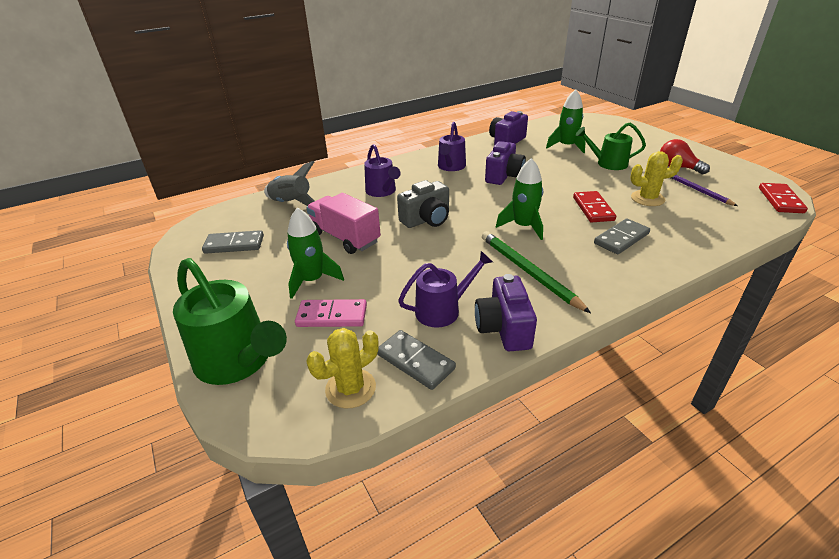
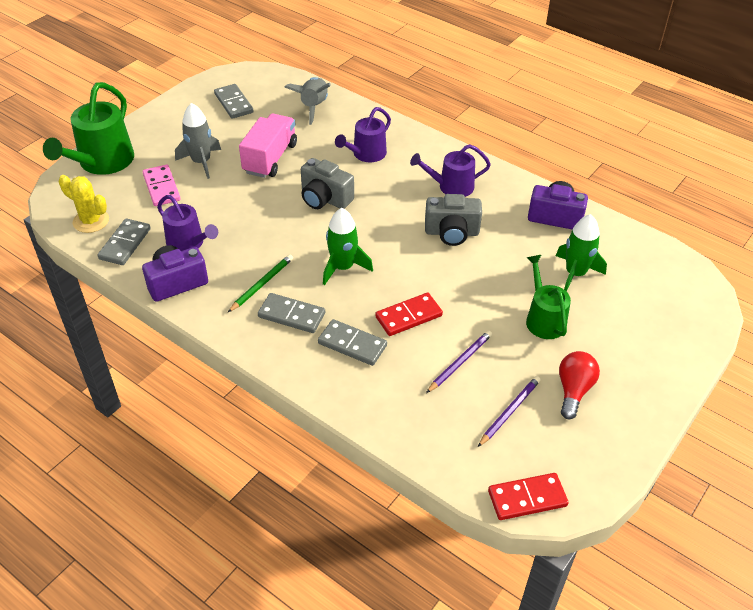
camera: 65 degrees right, 10 degrees up
(312, 280) = (201, 162): green rocket -> grey rocket
(504, 176) = (452, 232): purple camera -> grey camera
(528, 272) = (262, 284): green pencil -> green pencil, size x0.64
(577, 262) = (291, 315): none -> grey domino
(647, 198) = (460, 362): yellow cactus -> purple pencil

